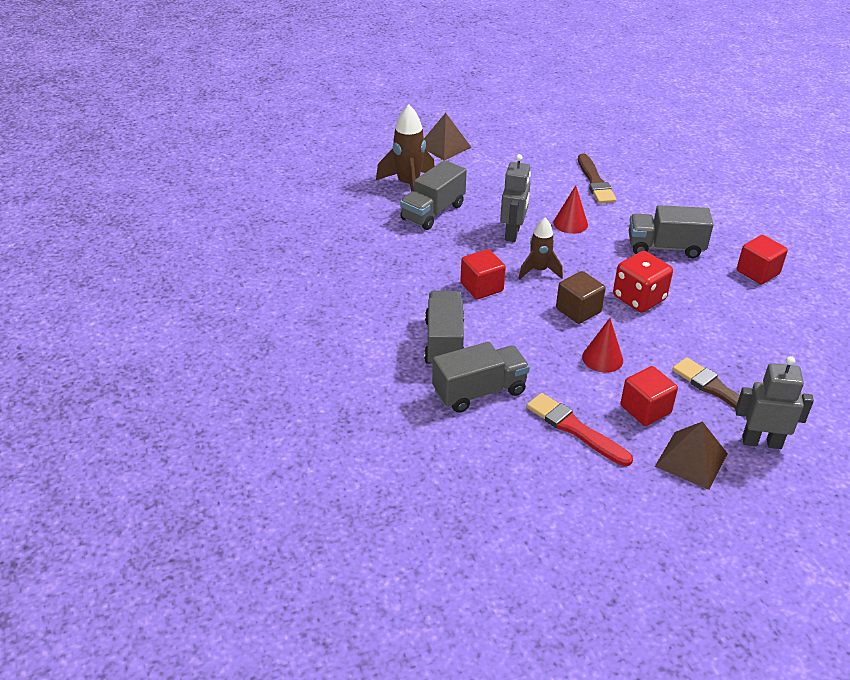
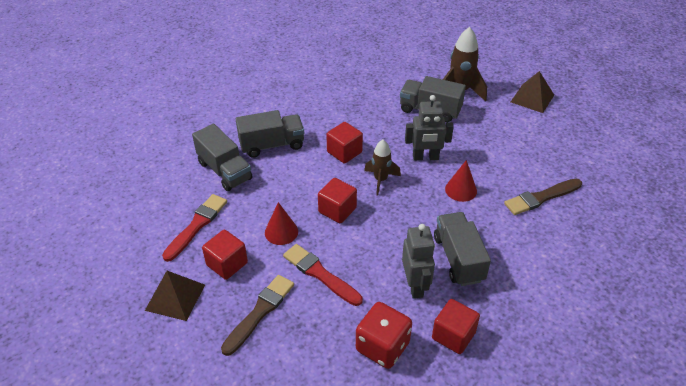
camera: 75 degrees right, 5 degrees up
(578, 310) = (337, 210): brown cube -> red cube
(639, 298) = (370, 247): red dice -> red dice (382, 347)
(672, 339) = (320, 274): none -> red brush
(761, 442) = (204, 344): grey robot -> grey robot (415, 286)

